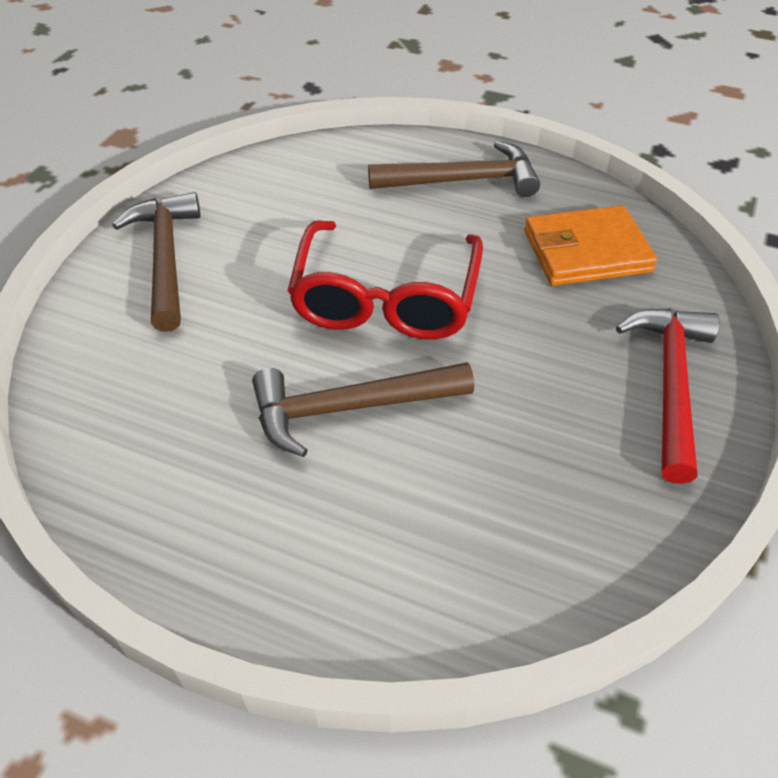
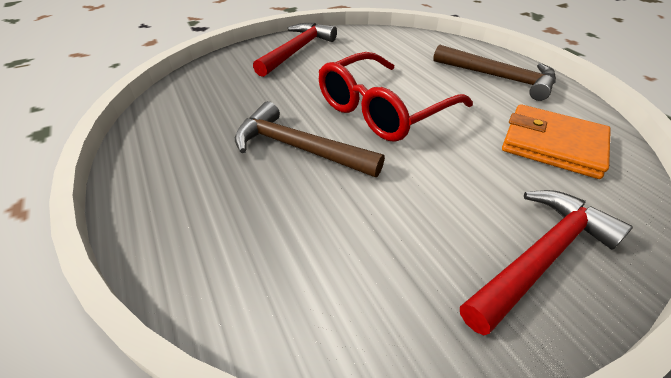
camera: 40 degrees right, 5 degrees down
(165, 258) = (297, 50): brown hammer -> red hammer

